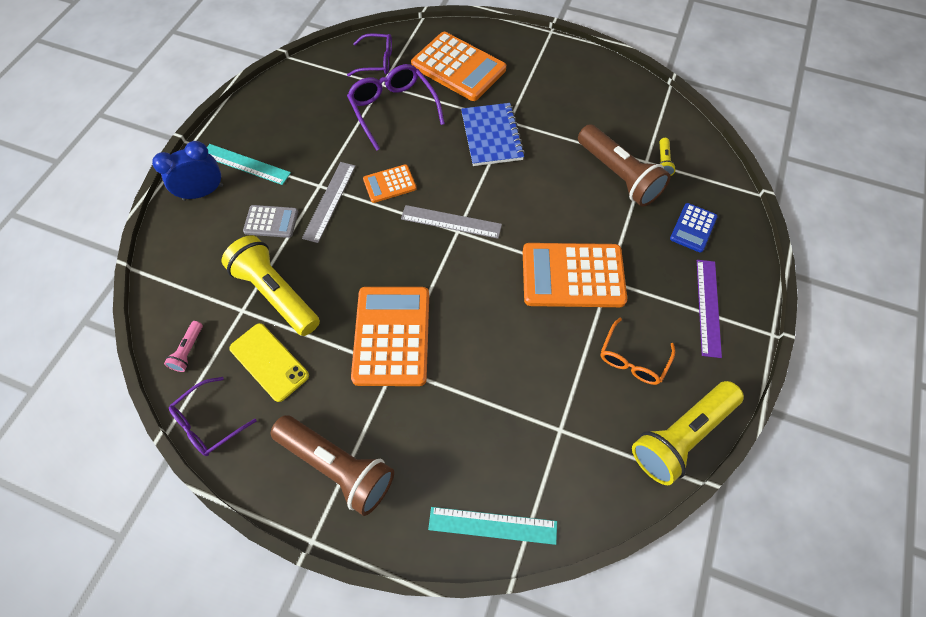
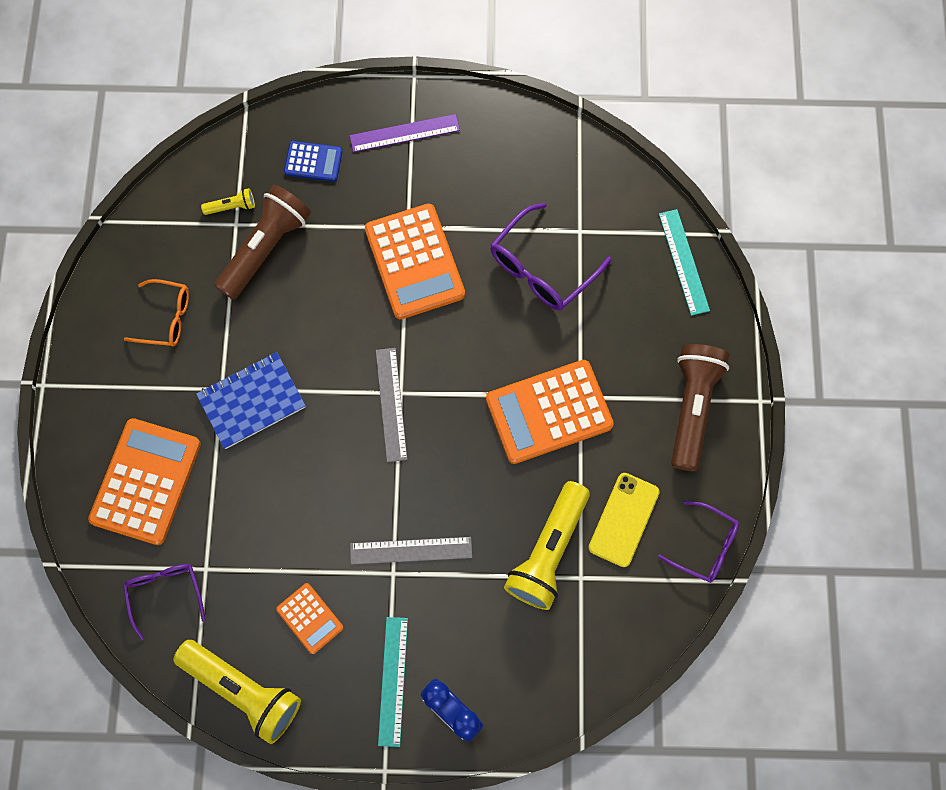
camera: 110 degrees left, 10 degrees up
(188, 350) = (645, 609): pink flashlight -> none
(271, 222) = (463, 604): grey calculator -> none
(389, 184) = (363, 492): orange calculator -> orange calculator (310, 618)
(393, 110) = (246, 535): purple glasses -> purple glasses (542, 267)
(633, 358) = (486, 187): orange glasses -> orange glasses (166, 318)
(680, 435) = (544, 134): yellow flashlight -> yellow flashlight (243, 690)

